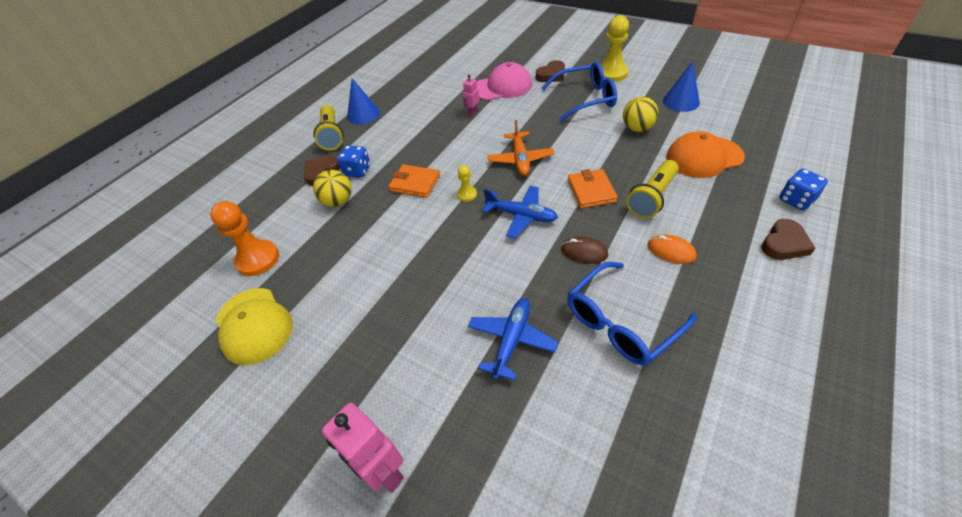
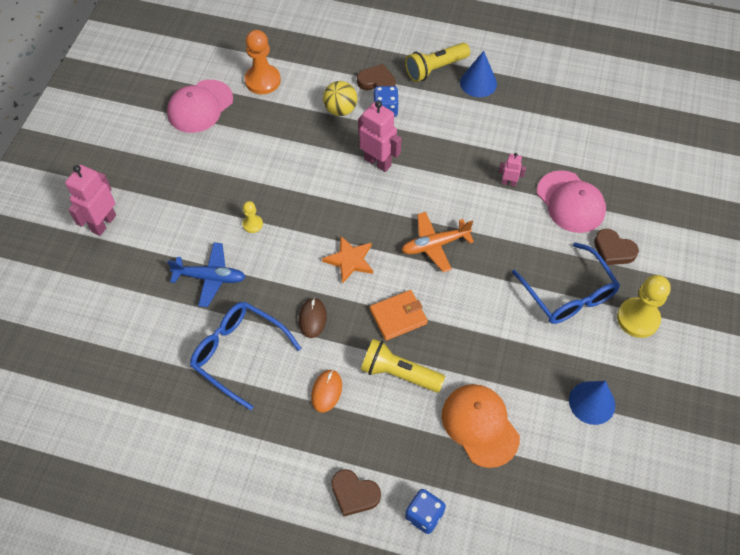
camera: 70 degrees right, 10 degrees up
(254, 325) = (200, 106): yellow cap -> pink cap
(415, 183) = (378, 162): orange wallet -> pink robot
(467, 194) = (370, 209): yellow pawn -> yellow pawn (252, 224)
(521, 216) = (350, 260): blue plane -> orange star
(637, 128) = (519, 354): yellow ball -> none

